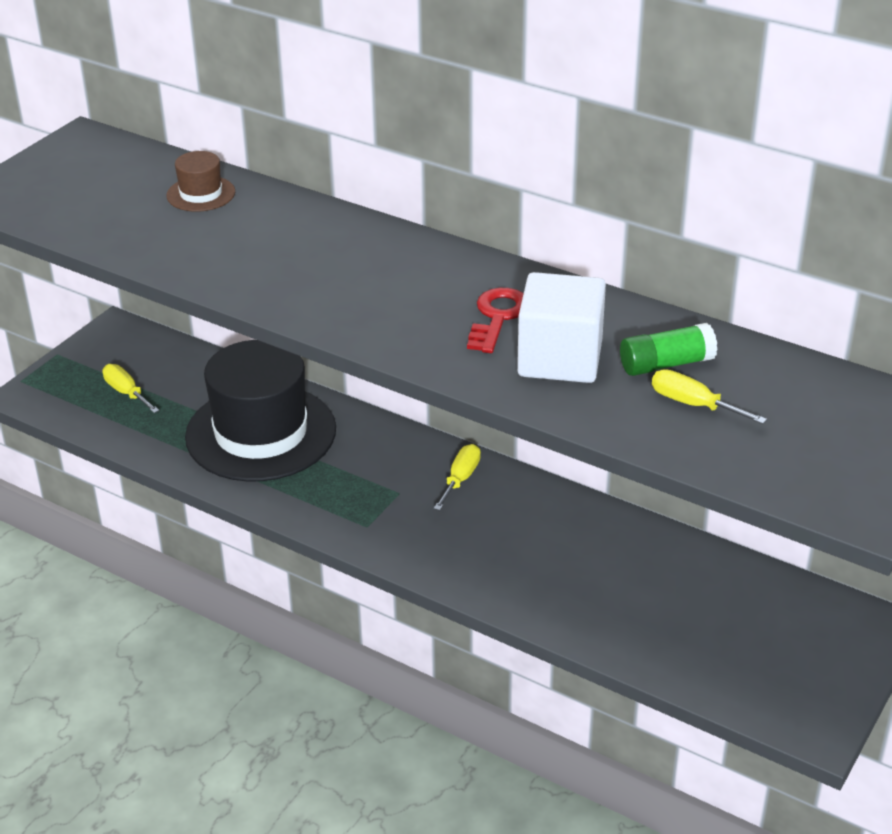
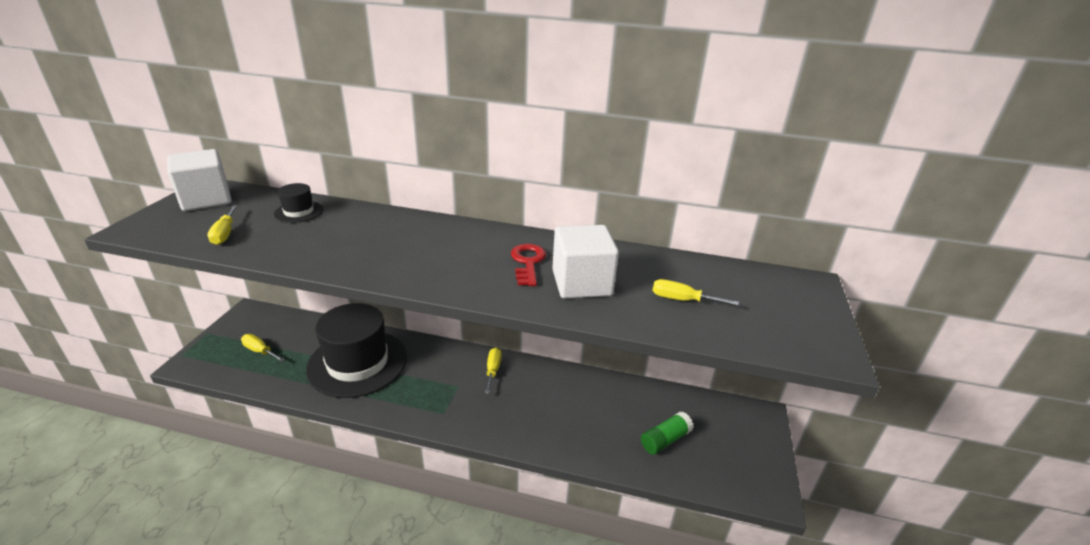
camera: 20 degrees left, 5 degrees down
(80, 158) = (206, 199): none -> white cube
(100, 218) = (225, 234): none -> yellow screwdriver
(201, 194) = (299, 212): brown hat -> black hat
(666, 364) = (649, 277): green glue stick -> green glue stick (665, 440)

